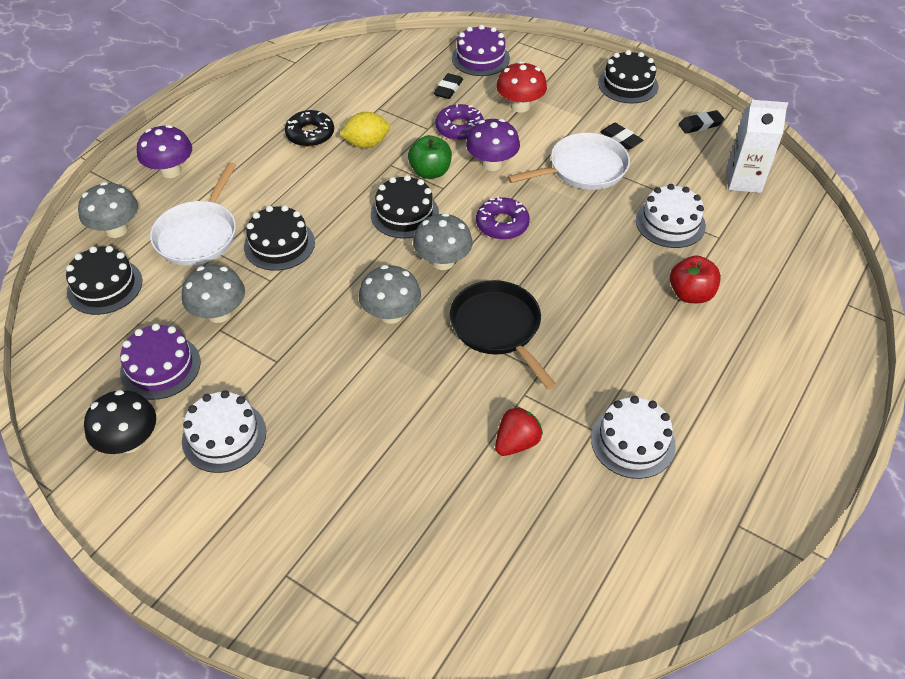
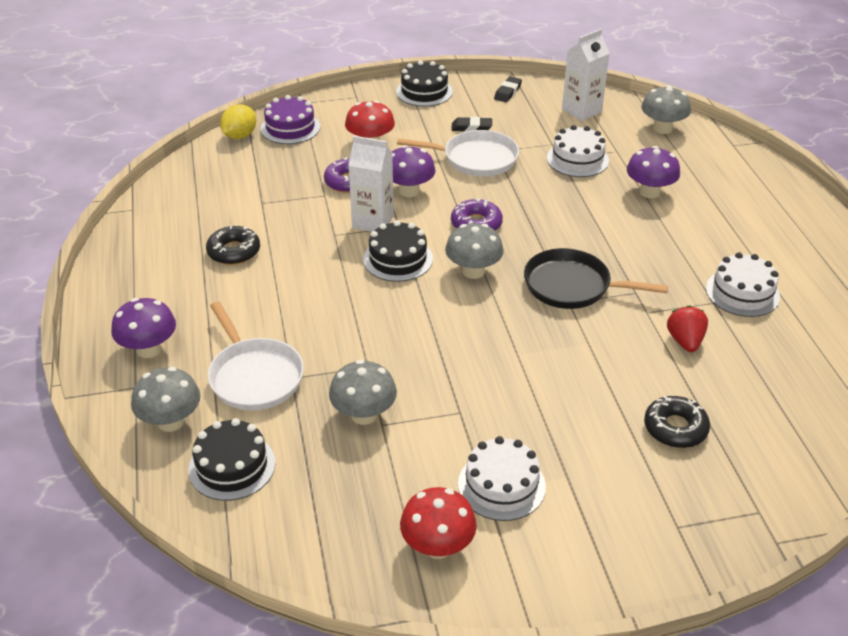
camera: 45 degrees left, 10 degrees down
(130, 441) = (437, 546): black mushroom -> red mushroom
(160, 367) = (377, 482): purple cake -> none
(279, 244) = (334, 339): black cake -> none
(366, 144) = (292, 232): yellow lemon -> yellow lemon (240, 136)
(391, 314) = (491, 326): grey mushroom -> grey mushroom (662, 128)
(399, 503) = (675, 428): none -> black donut
(430, 172) = (373, 221): green apple -> white carton
(448, 89) = (298, 161): black eraser -> none
(583, 169) = (476, 159): white pan -> white pan turned 75 degrees clockwise
(690, 294) = (649, 192): red apple -> purple mushroom

